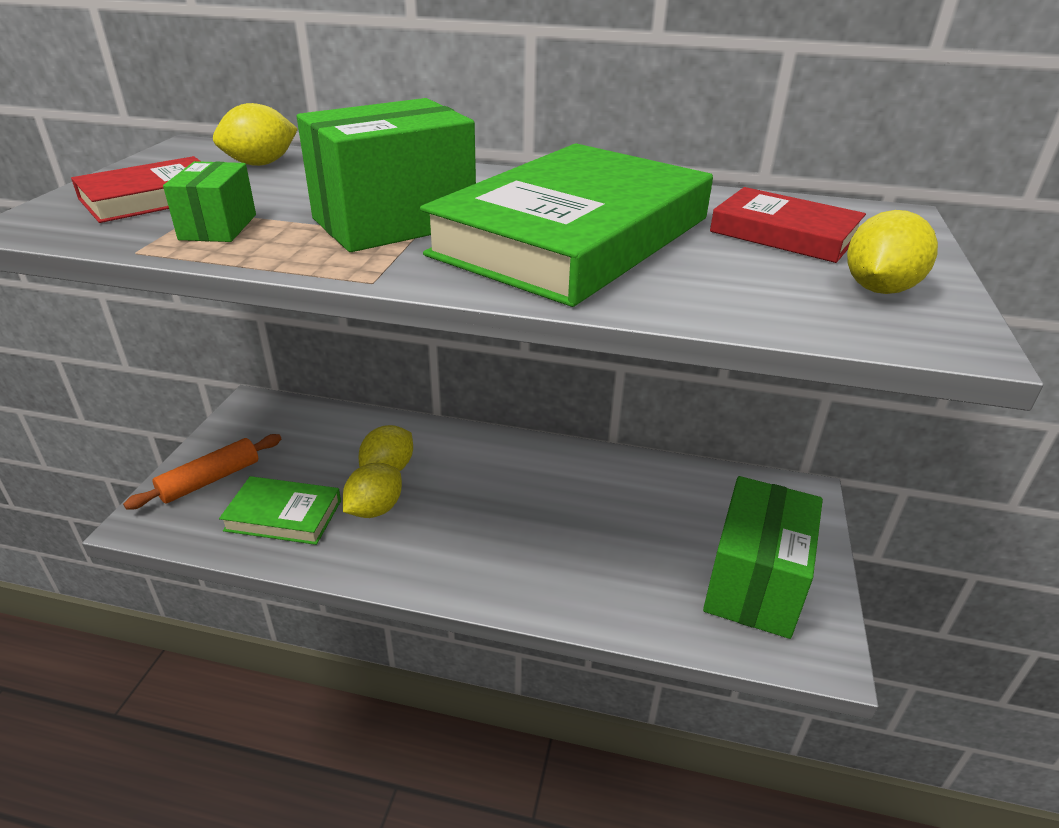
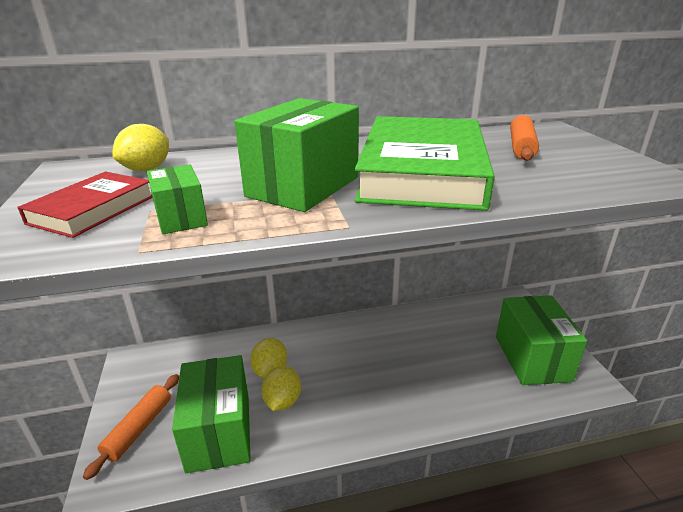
camera: 25 degrees left, 5 degrees down
(283, 515) = (219, 432): green book -> green box
(784, 233) = (521, 147): red book -> orange rolling pin
(879, 289) = (605, 164): yellow lemon -> none

